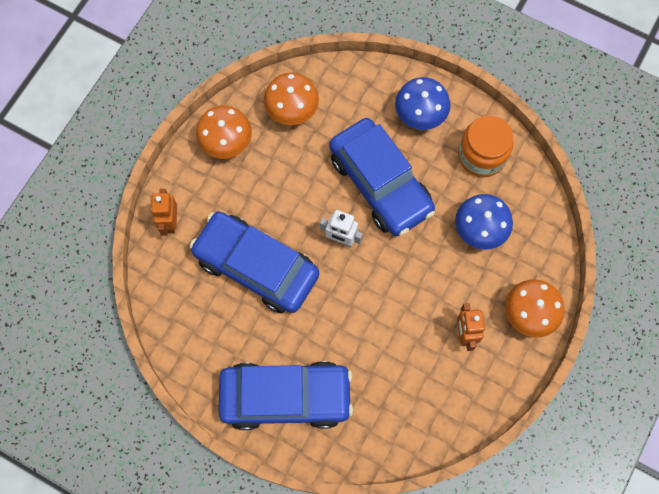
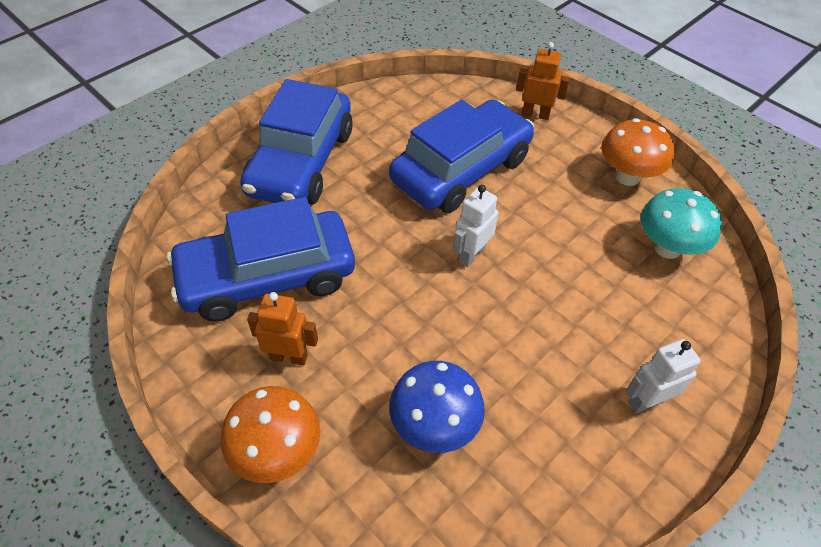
camera: 105 degrees right, 20 degrees down
(292, 111) = (667, 248): orange mushroom -> turquoise mushroom
(380, 183) = (541, 318): blue car -> blue car (267, 277)
(420, 116) = (646, 401): blue mushroom -> white robot
(482, 155) = (562, 472): orange jar -> none

